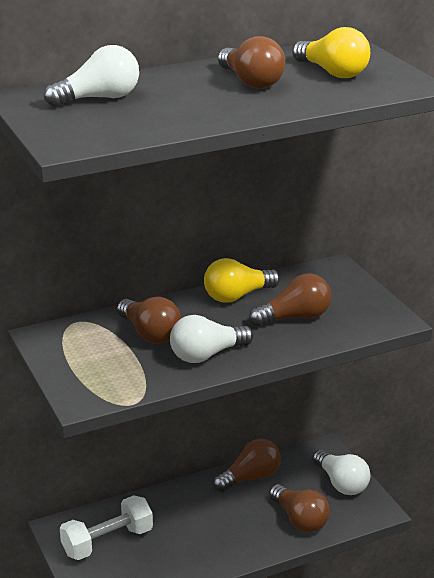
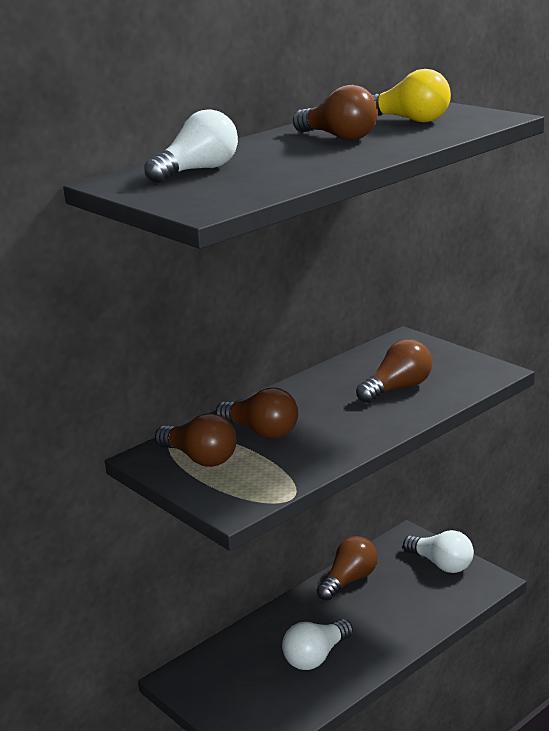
camera: 15 degrees left, 5 degrees down
(107, 542) = (236, 679): white dumbbell -> none
(207, 355) = (335, 438): white light bulb -> white light bulb (316, 657)
(237, 296) = (326, 381): yellow light bulb -> none
(299, 519) = (420, 607): brown light bulb -> brown light bulb (200, 458)

